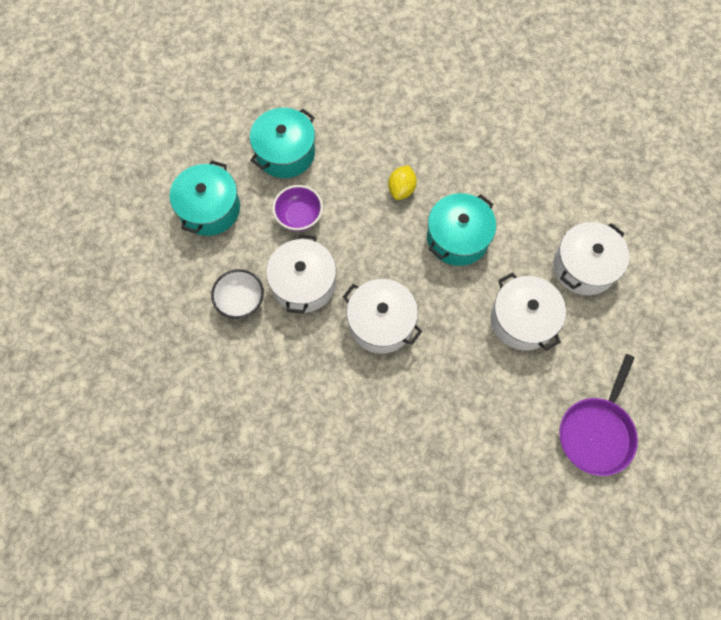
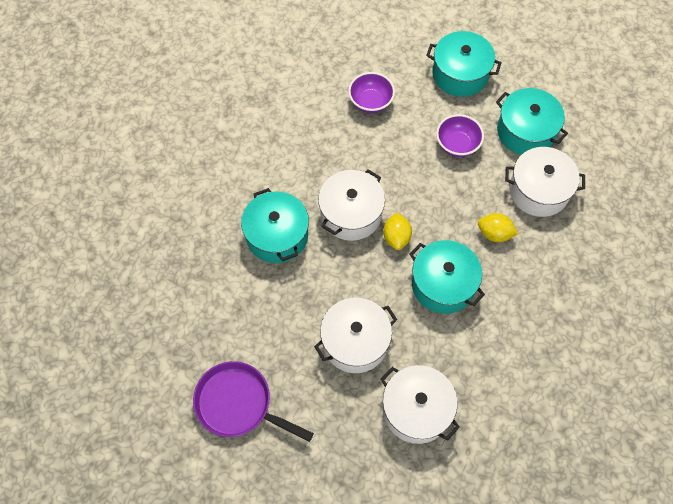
camera: 90 degrees right, 5 degrees down
(240, 301) = (370, 102): white bowl -> purple bowl
(303, 283) = (389, 150): white pot -> white pot (539, 190)
(407, 279) = (396, 237): none -> yellow lemon
(408, 399) = (277, 235): none -> turquoise pot

